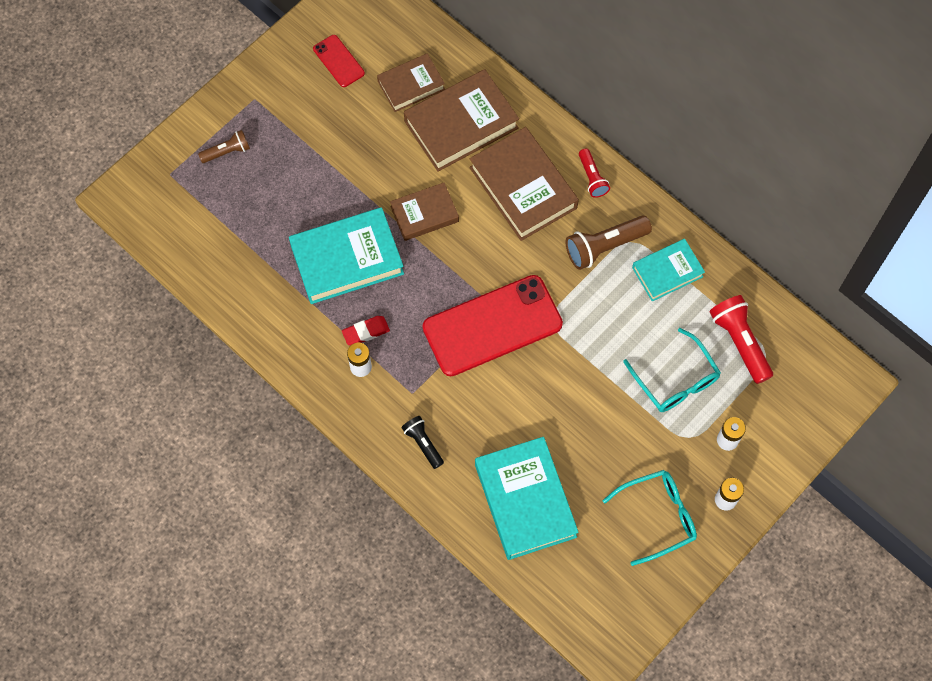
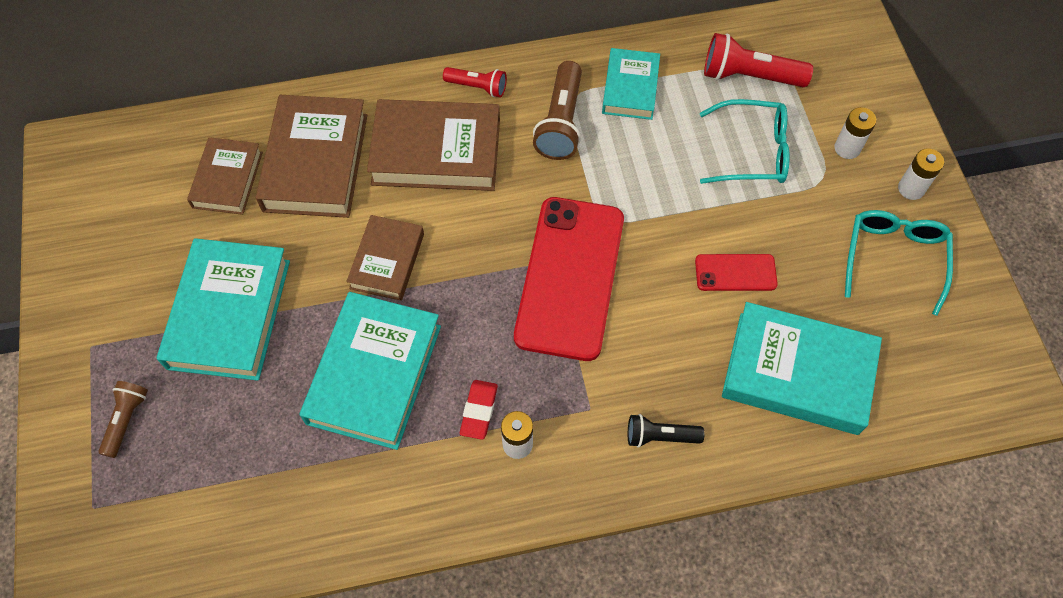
camera: 55 degrees left, 5 degrees down
(326, 154) = (229, 314): none -> turquoise book
(338, 61) = (131, 230): red phone -> red phone (735, 273)

